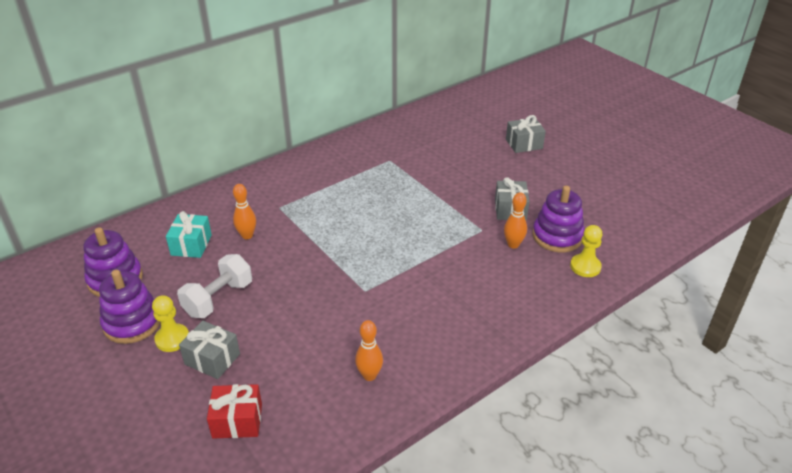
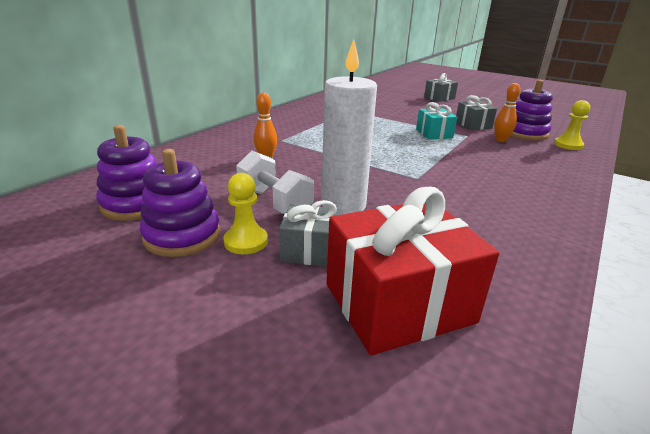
camera: 20 degrees left, 10 degrees down
(191, 245) = (211, 170): turquoise gift -> turquoise gift (434, 134)
(218, 299) = (274, 202): white dumbbell -> white dumbbell turned 60 degrees counterclockwise
(237, 421) = (398, 303): red gift -> red gift, size x1.84
(271, 314) = (343, 205): none -> white candle
(369, 375) = (496, 234): orange bowling pin -> none

